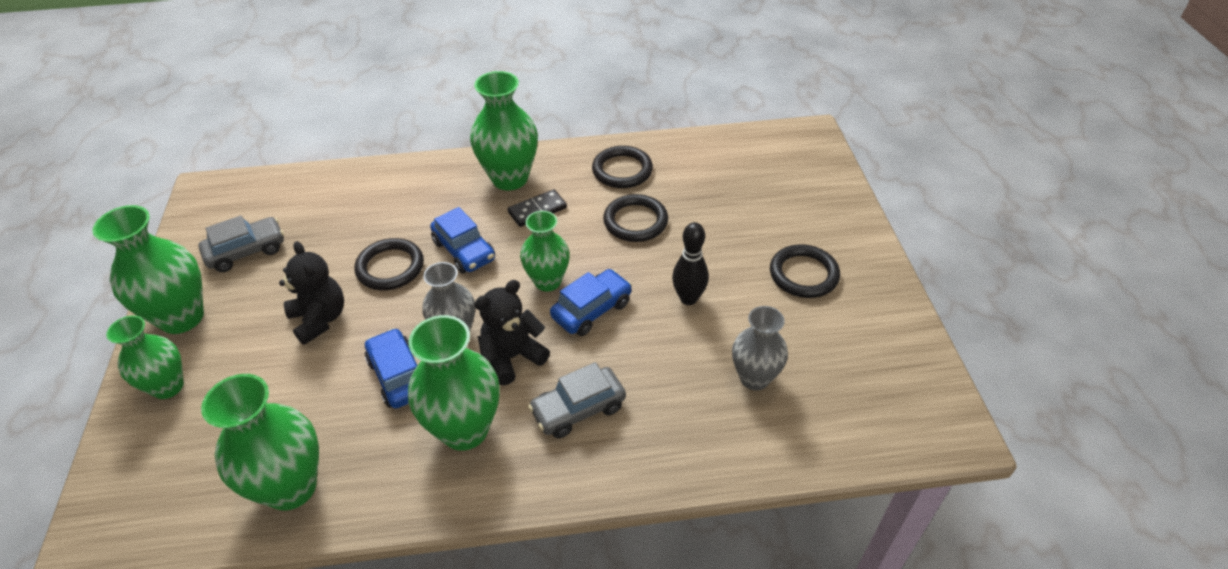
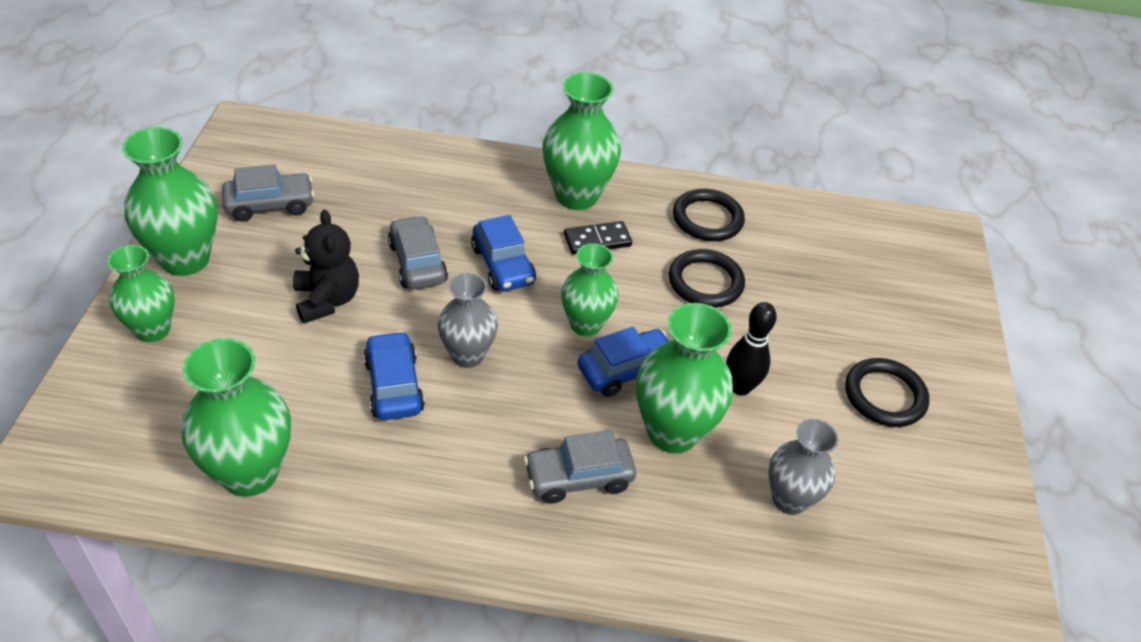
camera: 10 degrees right, 0 degrees up
(390, 267) = (417, 263): black ring -> grey car
(464, 430) = (448, 464): green vase -> green vase (672, 432)
(512, 357) = (522, 399): black teddy bear -> none

